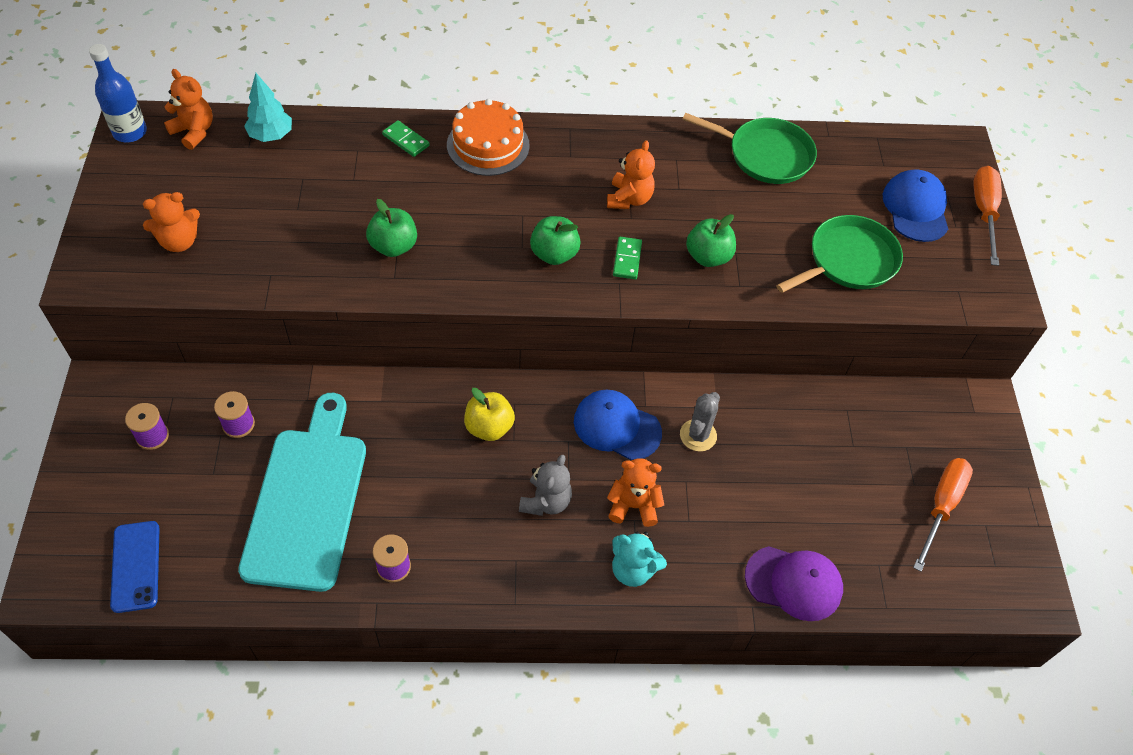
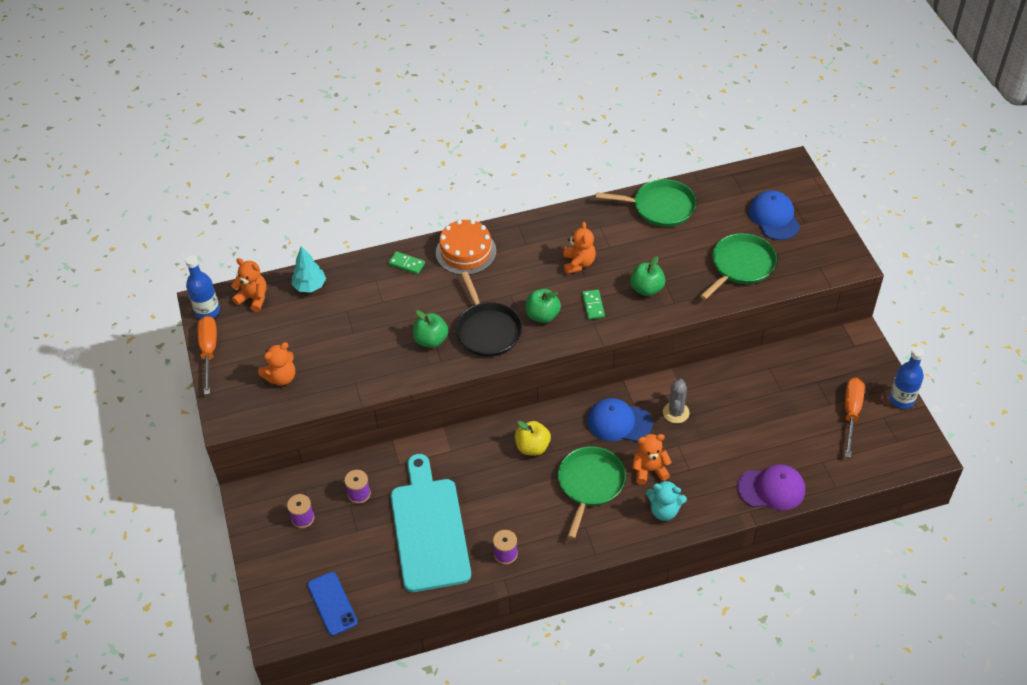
camera: 10 degrees left, 5 degrees down
(473, 253) = (487, 330): none -> black pan
(546, 501) = (590, 484): grey teddy bear -> green pan
(984, 212) = (820, 208): orange screwdriver -> orange screwdriver (209, 352)
(1019, 507) = (901, 399): none -> blue bottle

